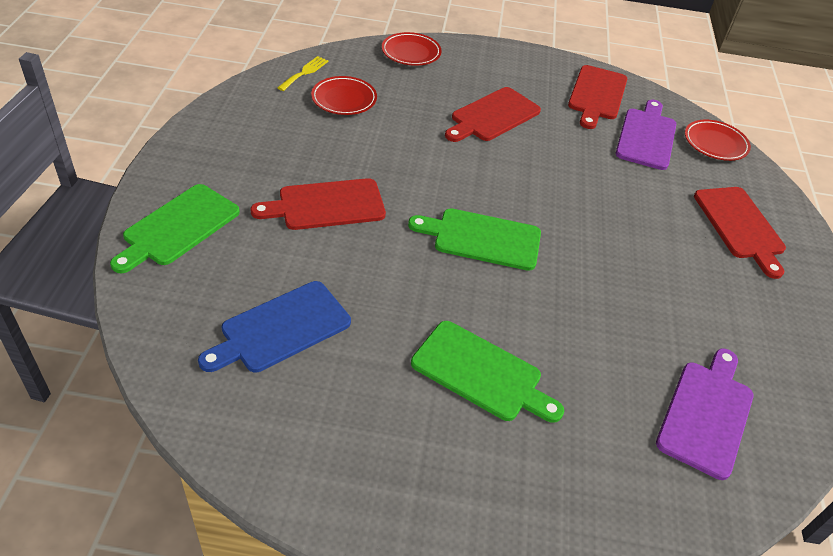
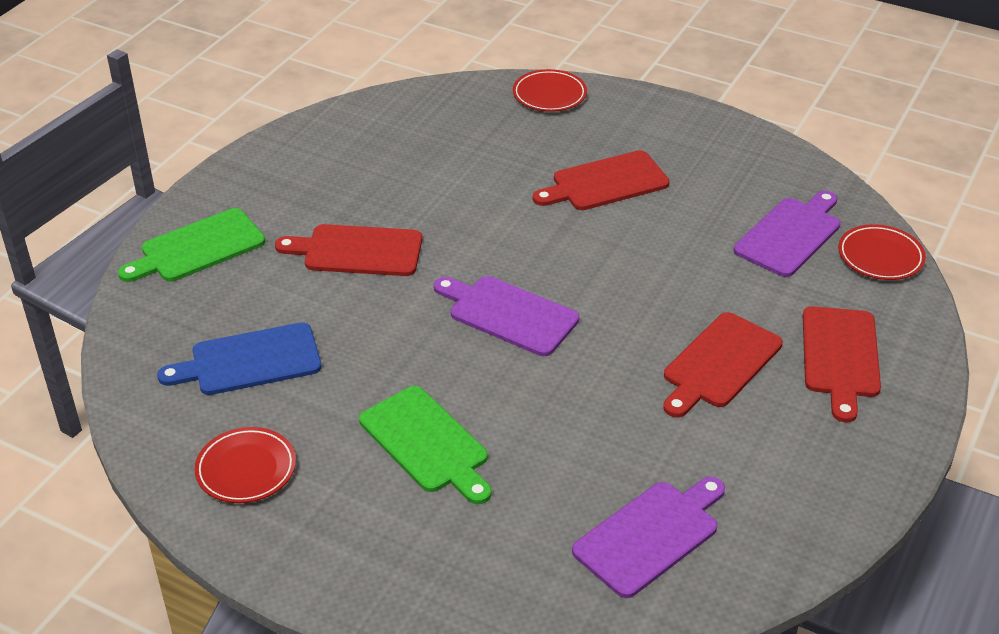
camera: 25 degrees right, 5 degrees down
(304, 72) = (410, 104): yellow fork -> none
(344, 99) = (439, 140): red plate -> red plate (246, 469)
(482, 238) = (509, 314): green cutting board -> purple cutting board
(597, 95) = (758, 175): red cutting board -> red cutting board (719, 363)

